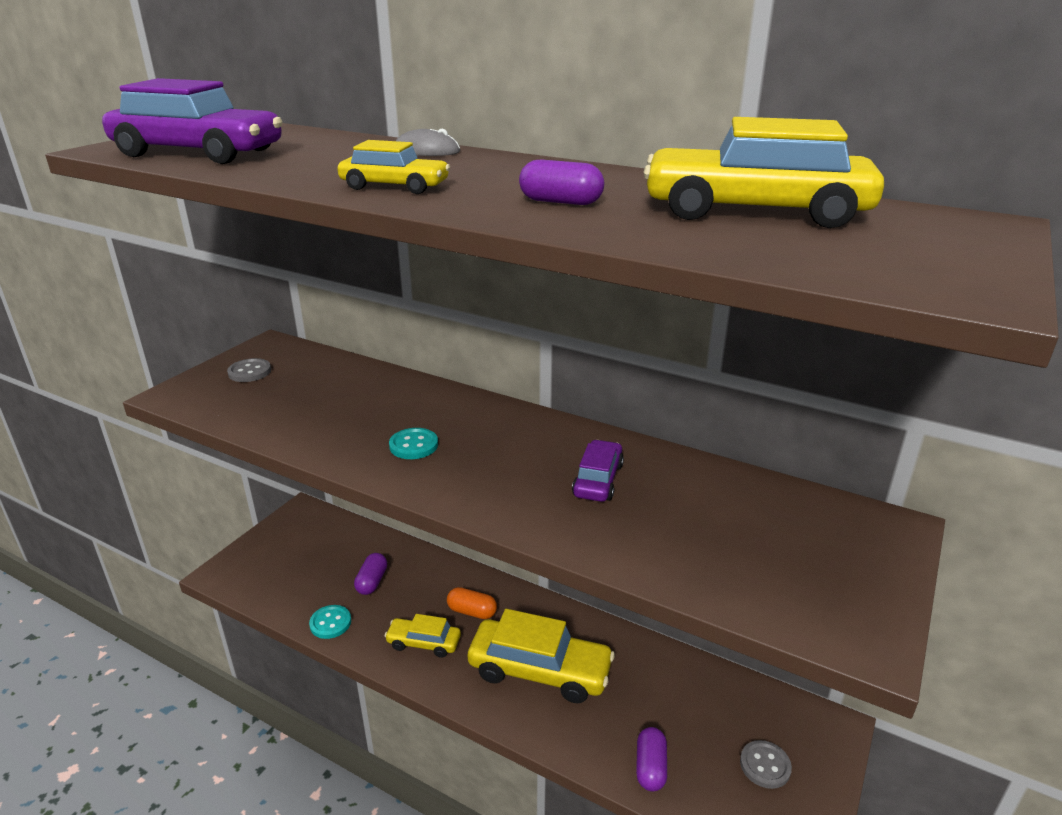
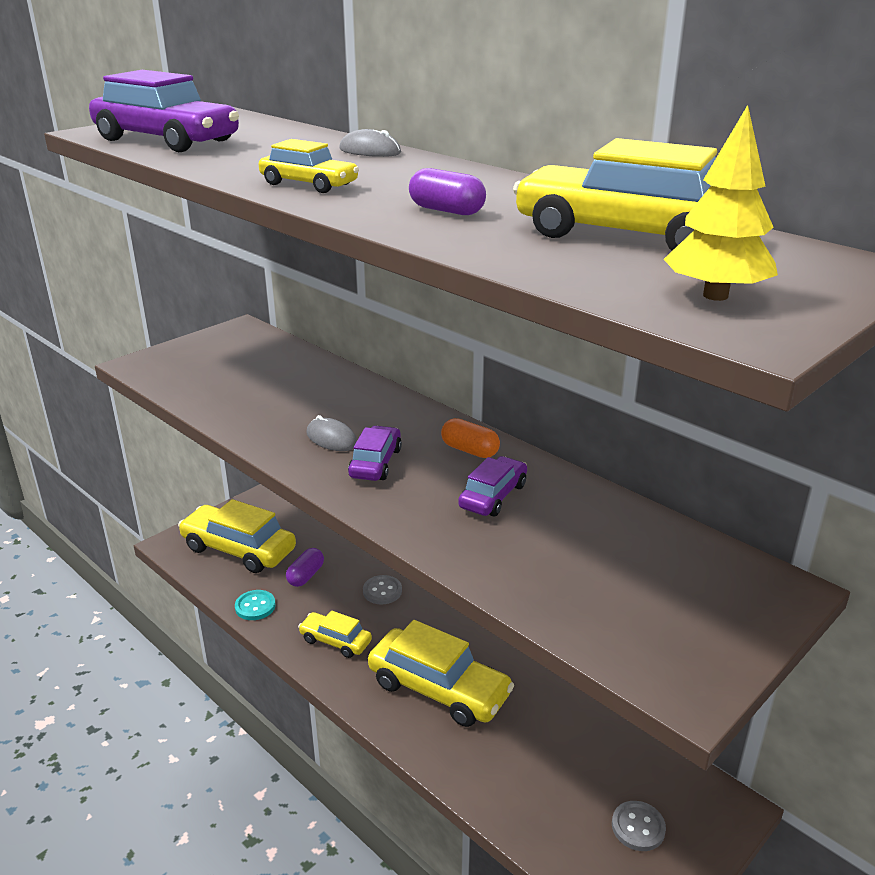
camera: 15 degrees right, 0 degrees up
(249, 372) = (212, 352): grey button -> grey button (382, 591)
(294, 566) = (238, 549): none -> yellow car
(413, 445) = (331, 438): turquoise button -> grey mouse
(469, 464) = (375, 463): none -> purple car
(472, 611) = (392, 621): orange capsule -> orange capsule (469, 450)
(650, 767) = (516, 802): purple capsule -> none
(897, 261) = (715, 296): none -> yellow tree

